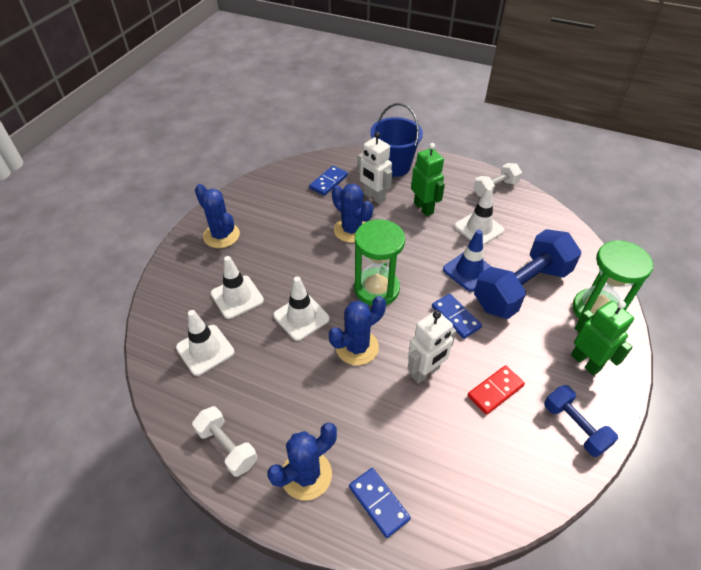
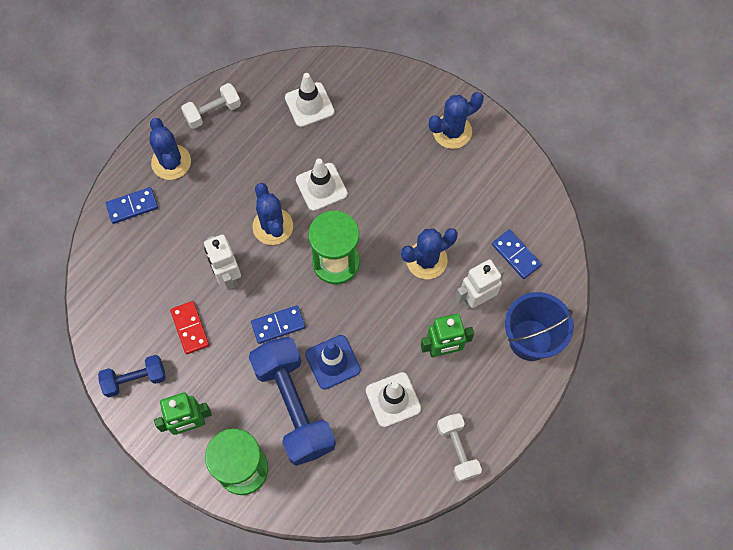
camera: 105 degrees right, 20 degrees up
(237, 297) = (362, 136): white traffic cone -> none

